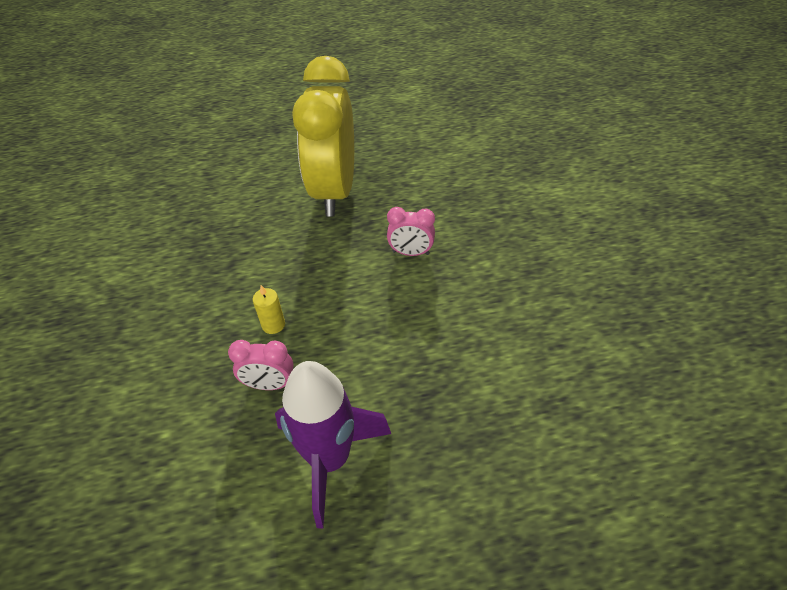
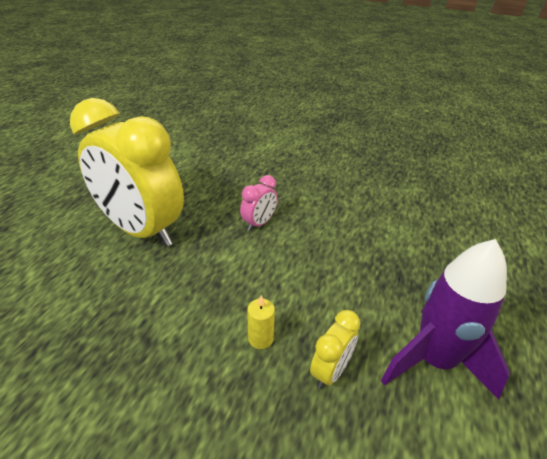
camera: 60 degrees left, 10 degrees down
(269, 384) = (330, 371): pink clock -> yellow clock

